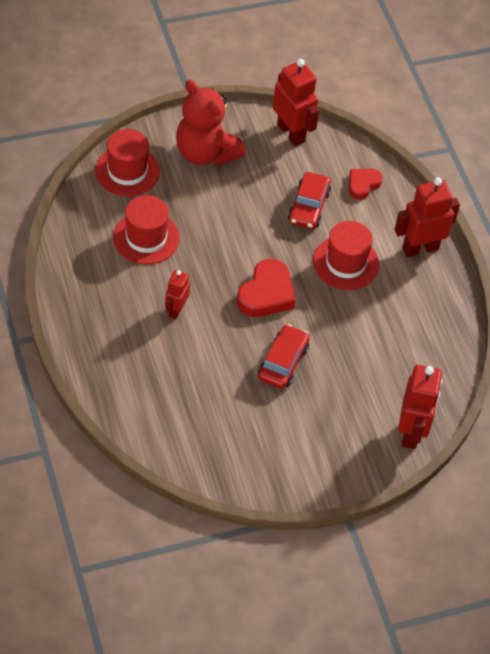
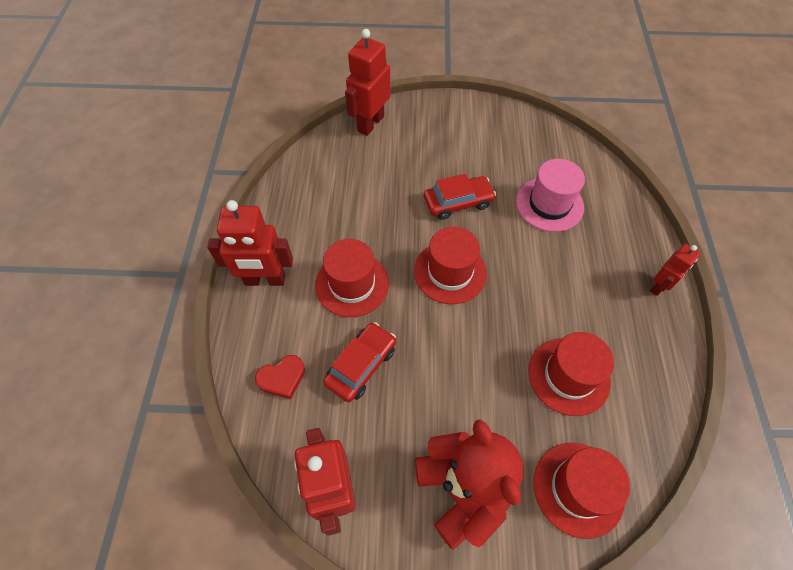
camera: 155 degrees left, 5 degrees up
(176, 310) = (550, 278): red robot -> red robot (659, 286)
(192, 384) = (549, 204): none -> pink hat
(266, 294) = (450, 272): red heart -> red hat
(283, 362) = (458, 202): red car -> red car turned 150 degrees counterclockwise

